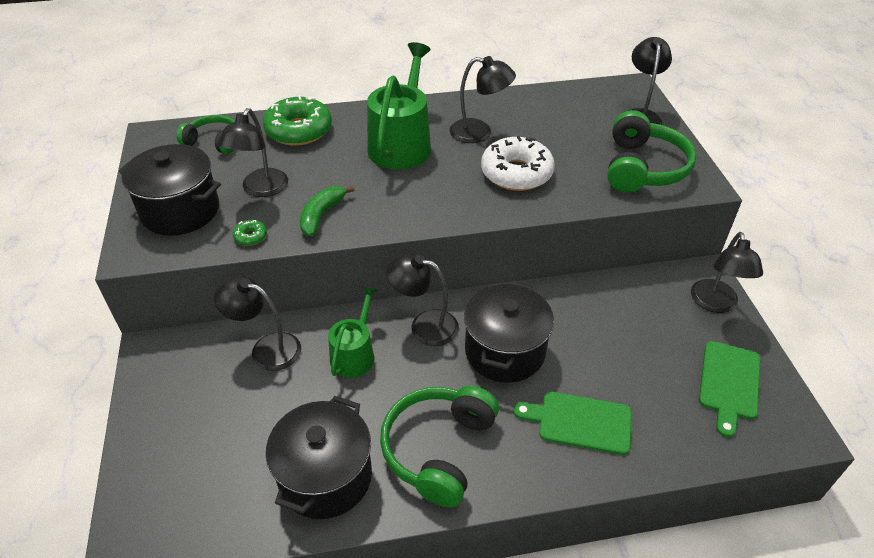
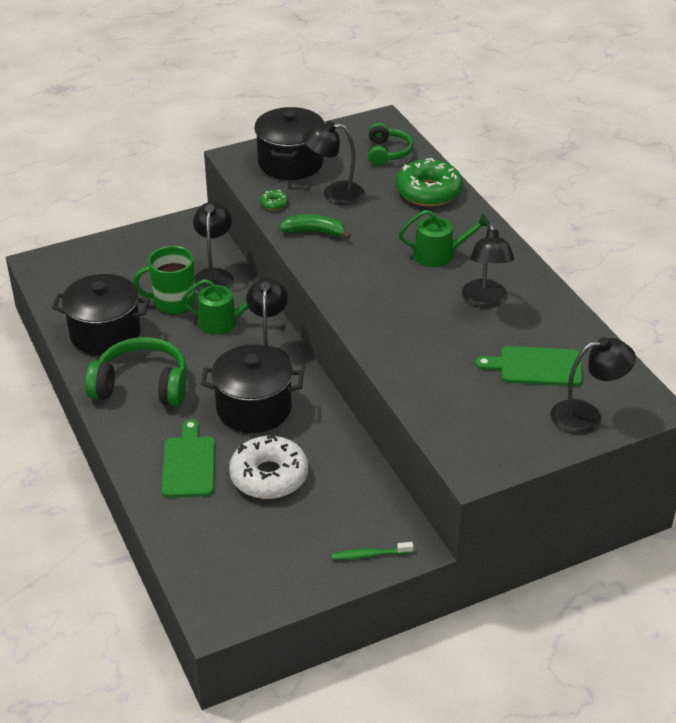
camera: 75 degrees right, 5 degrees down
(297, 395) = (173, 302): none -> green mug
(401, 144) = (439, 255): green watering can -> green watering can, size x0.60
(516, 173) = (428, 334): white donut -> white donut (269, 476)
(643, 168) = (482, 423): green headphones -> none
(715, 304) = (369, 555): black lamp -> green toothbrush
(729, 383) = (262, 565): green cutting board -> green cutting board (536, 367)

